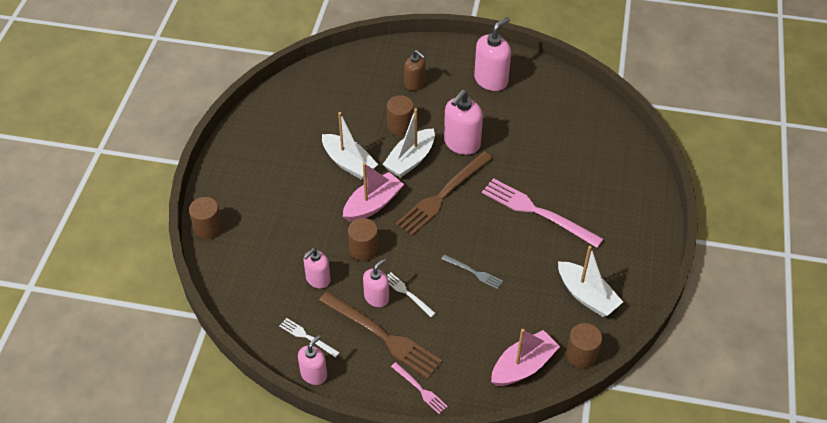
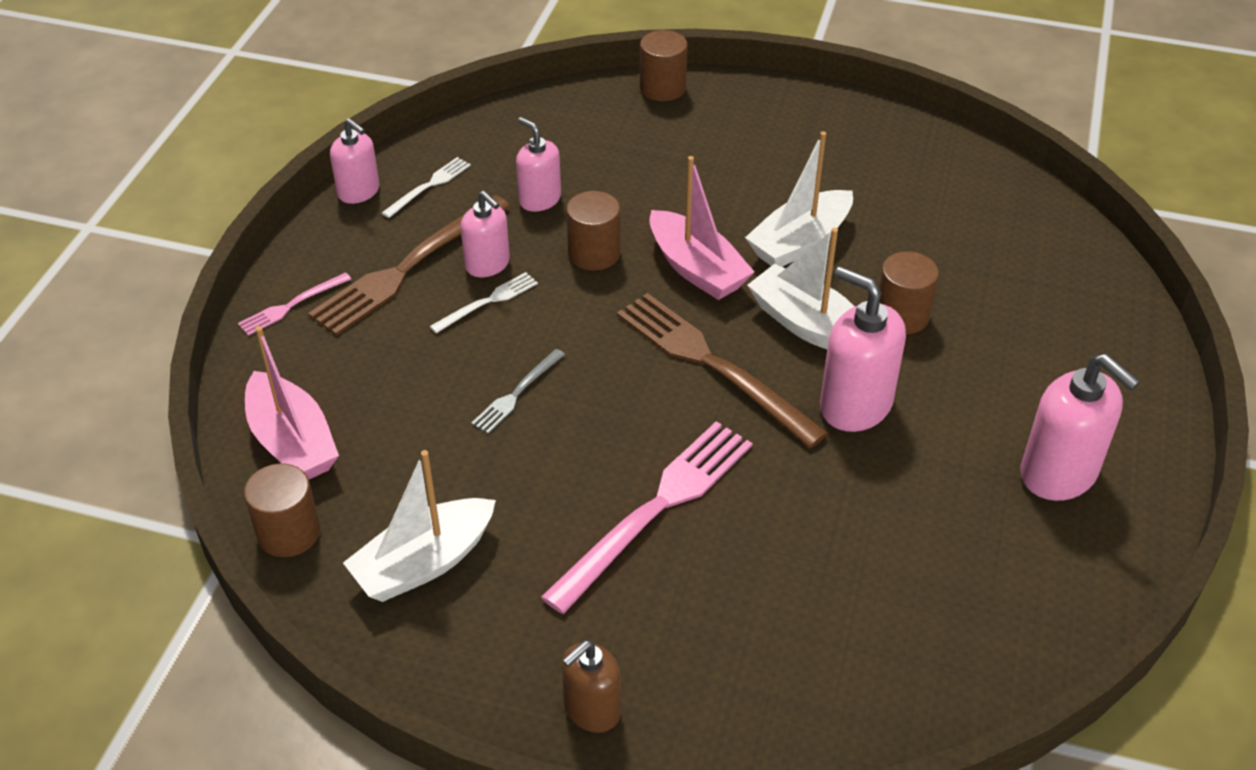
camera: 95 degrees right, 5 degrees down
(415, 84) = (1028, 345): brown soap dispenser -> brown soap dispenser (591, 709)

